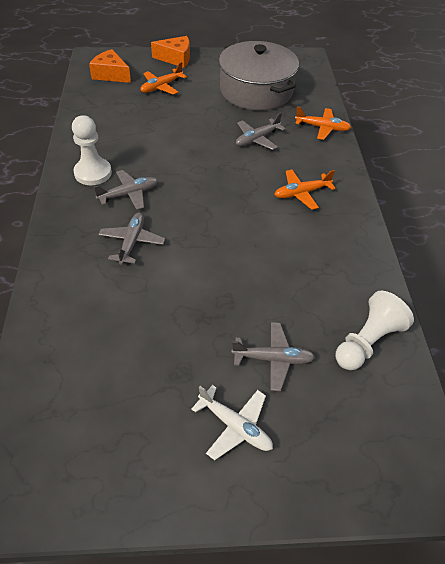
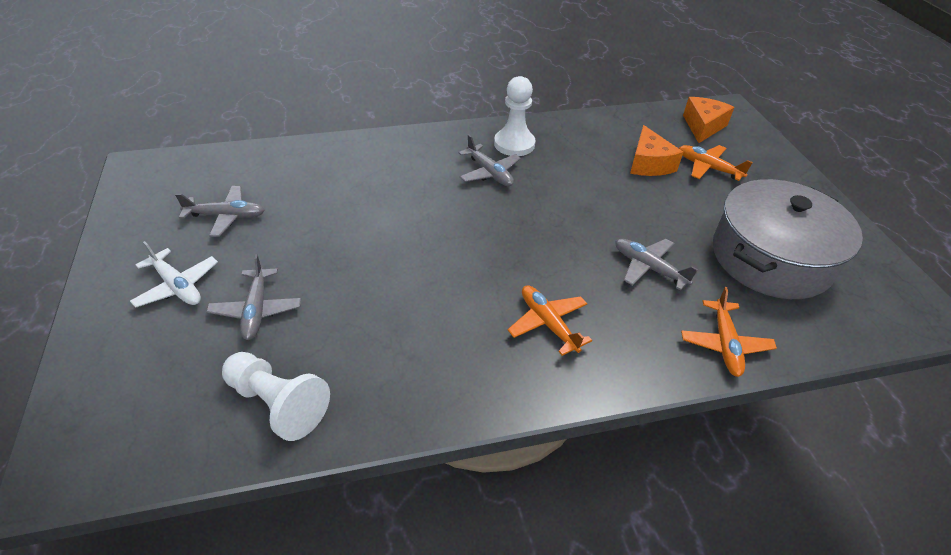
camera: 80 degrees right, 5 degrees down
(132, 242) = (416, 186): grey plane -> grey plane (226, 216)
(176, 58) = (786, 171): orange cheese -> orange cheese (649, 164)
(235, 426) = (177, 286): white plane -> white plane turned 75 degrees counterclockwise

